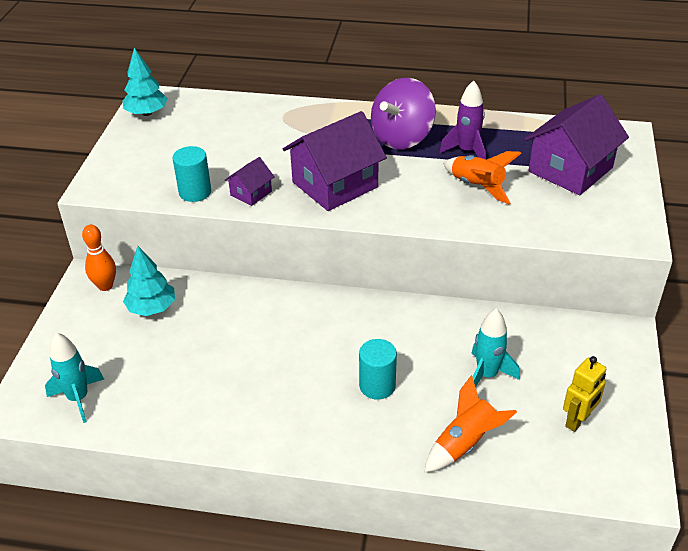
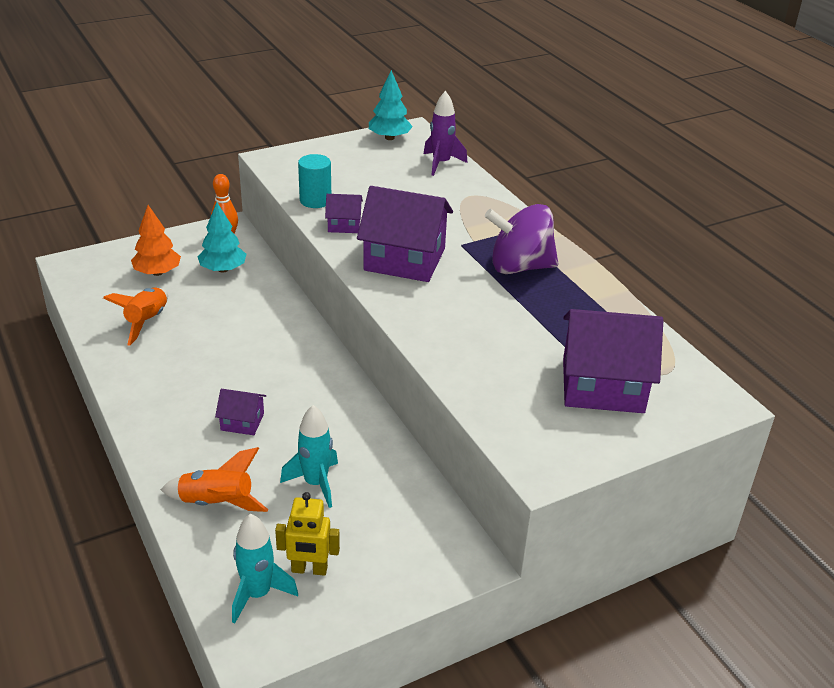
camera: 50 degrees right, 5 degrees down
(78, 398) = (102, 283): turquoise rocket -> turquoise rocket (258, 594)
(107, 352) = (157, 272): none -> orange tree
(377, 386) = (242, 422): turquoise cylinder -> purple house
(467, 151) = (547, 310): purple rocket -> purple rocket (441, 163)
(477, 187) = (498, 337): orange rocket -> orange rocket (147, 322)

